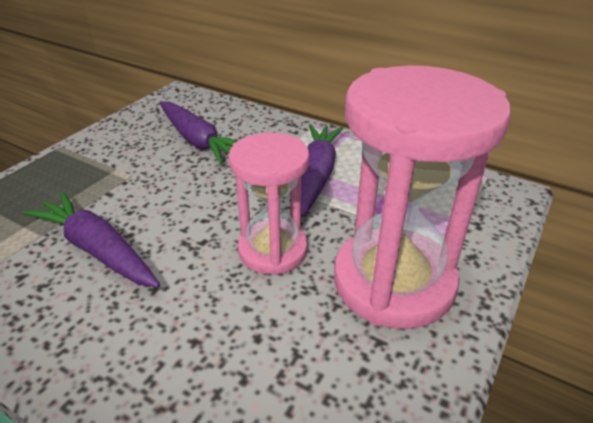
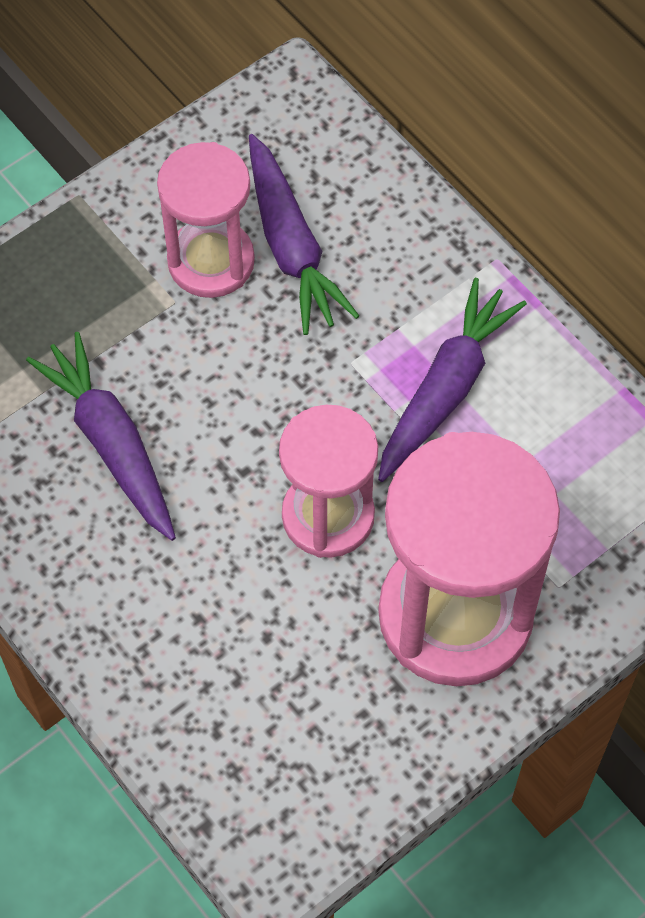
camera: 20 degrees right, 25 degrees up
(150, 155) = (211, 261): none -> pink hourglass

